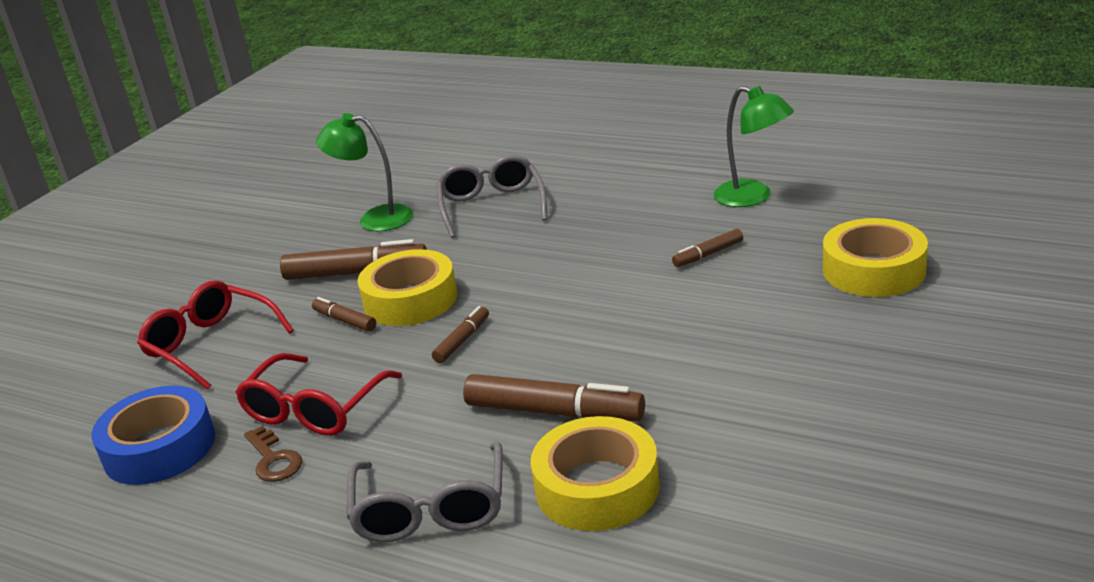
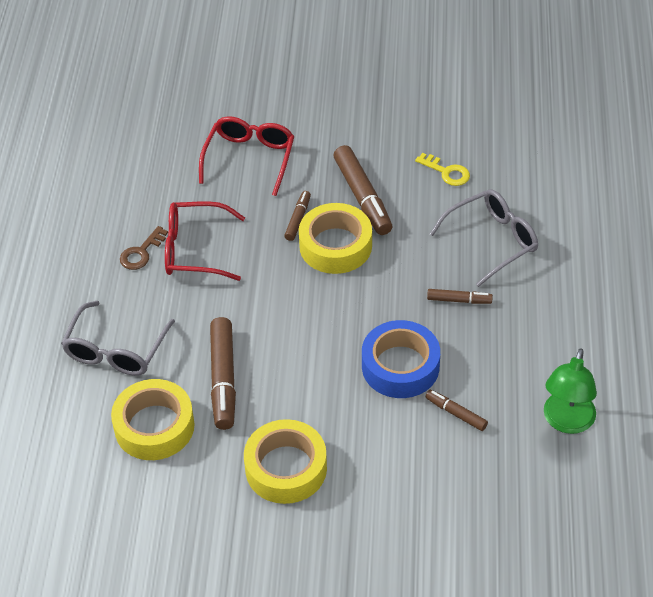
camera: 65 degrees right, 20 degrees up
(159, 447) = (139, 191): blue tape -> blue tape (400, 366)
(375, 219) = (447, 172): green lamp -> yellow key
(431, 508) = (116, 350): grey glasses -> grey glasses turned 45 degrees counterclockwise
(462, 341) = (291, 297): brown marker -> brown marker (459, 300)
(873, 270) = (463, 533): yellow tape -> yellow tape (286, 468)

